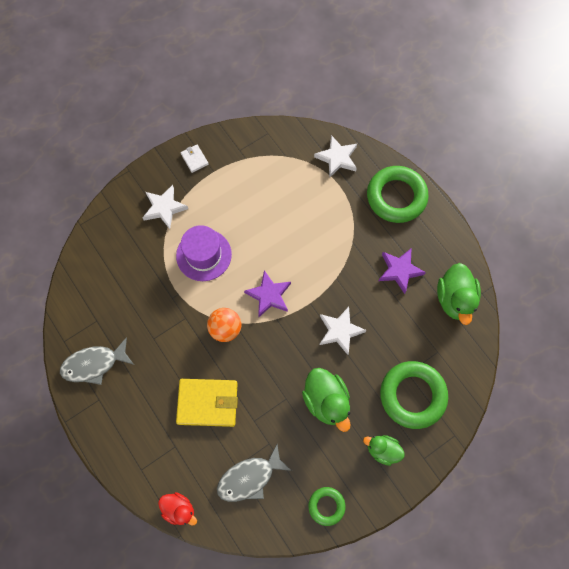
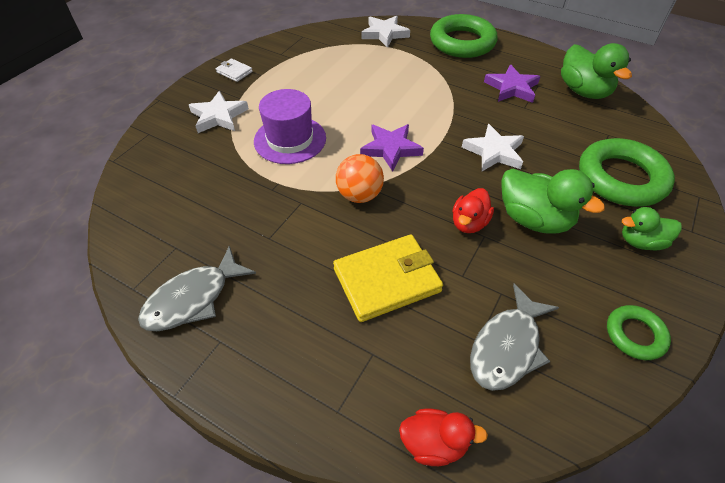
camera: 25 degrees left, 20 degrees down
(282, 384) = (469, 223): none -> red duck

